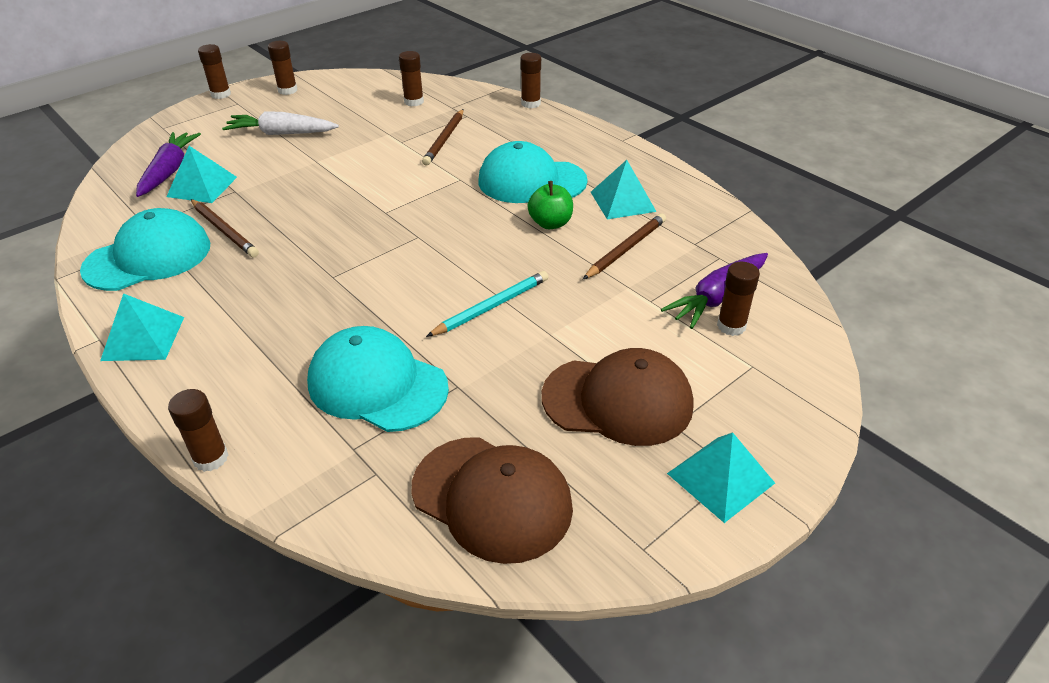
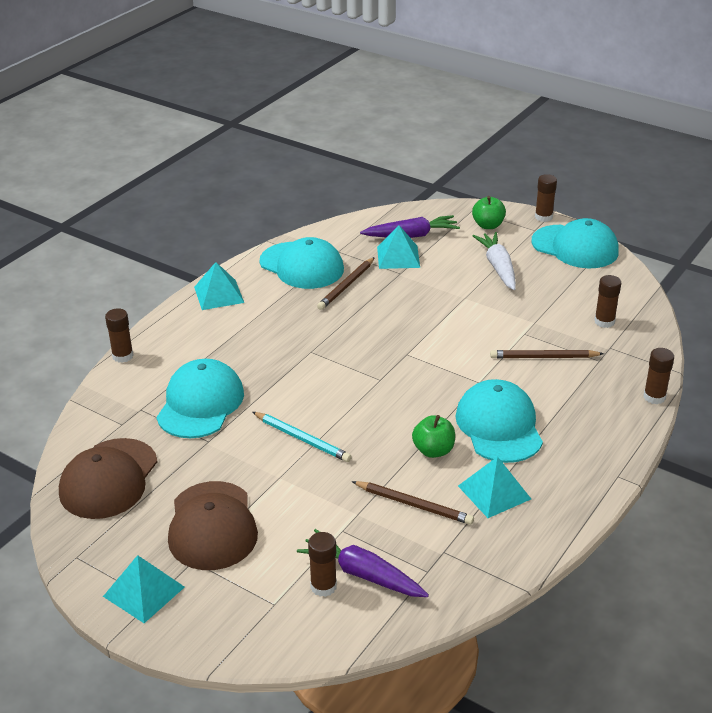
camera: 75 degrees right, 5 degrees down
(202, 124) = (488, 225): none -> green apple
(287, 90) = (575, 247): brown glue stick -> turquoise cap

